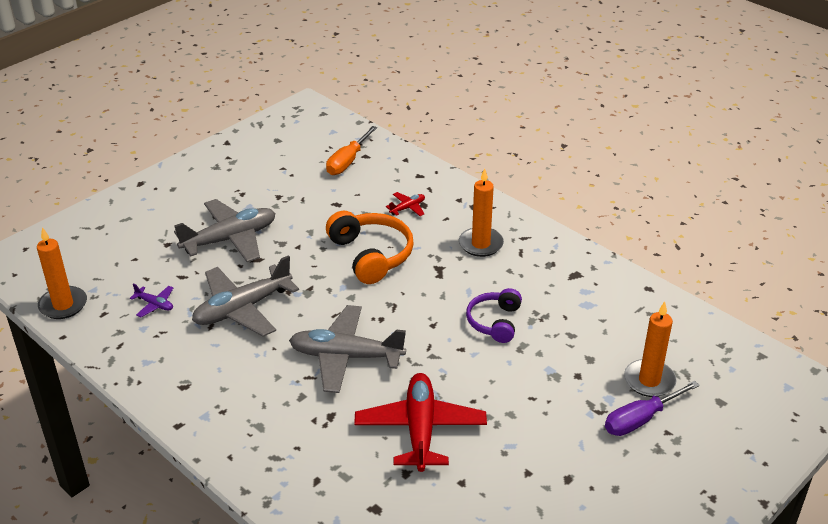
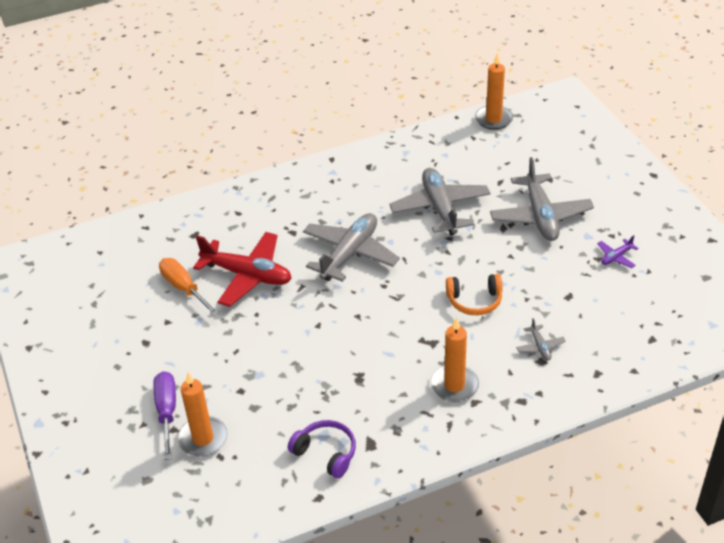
camera: 115 degrees right, 5 degrees up
(155, 304) = (470, 163): purple plane -> purple plane (616, 257)
(348, 161) = (645, 322): orange screwdriver -> orange screwdriver (184, 288)
(371, 255) = (474, 301): orange headphones -> orange headphones, size x0.65
(407, 208) = (540, 347): red plane -> grey plane
(495, 322) = (337, 358): purple headphones -> purple headphones (326, 453)

